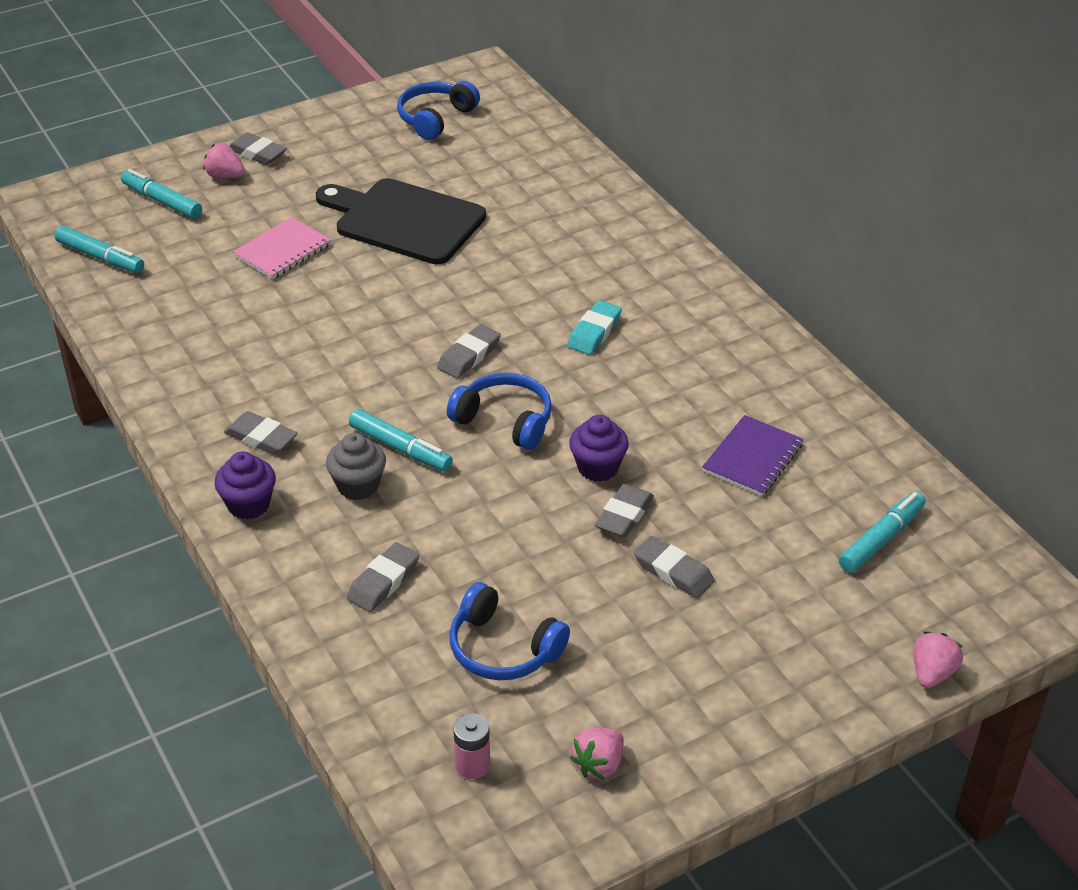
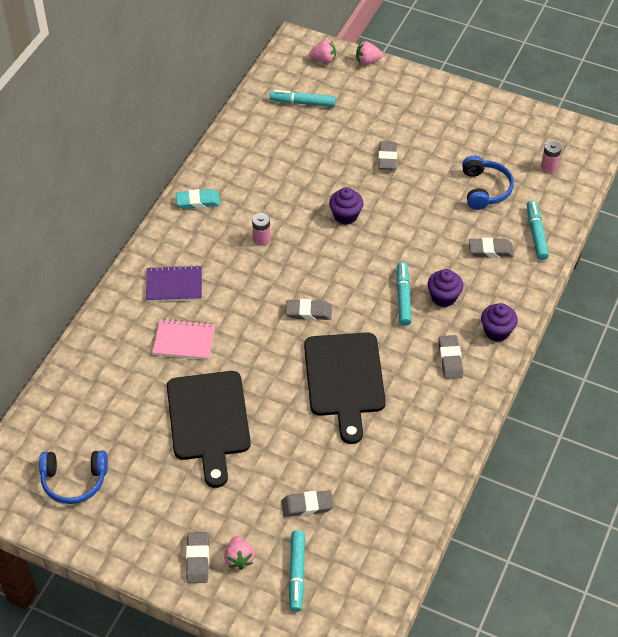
camera: 125 degrees left, 10 degrees up
(100, 257) = (381, 560): turquoise marker -> turquoise marker (536, 234)
(282, 250) = (291, 464): pink notebook -> pink notebook (184, 341)
(339, 337) = (344, 379): none -> black cutting board
(358, 486) = (443, 297): grey cupcake -> purple cupcake
(505, 420) = (345, 268): blue headphones -> none
(594, 332) = (242, 270): turquoise eraser -> turquoise eraser (198, 201)
(599, 765) = (510, 131): pink strawberry -> pink strawberry (324, 60)
(624, 515) = (368, 191): grey eraser -> grey eraser (307, 506)
(631, 371) = (261, 239): none -> pink battery
(752, 458) = (287, 165): purple notebook -> purple notebook (174, 285)

